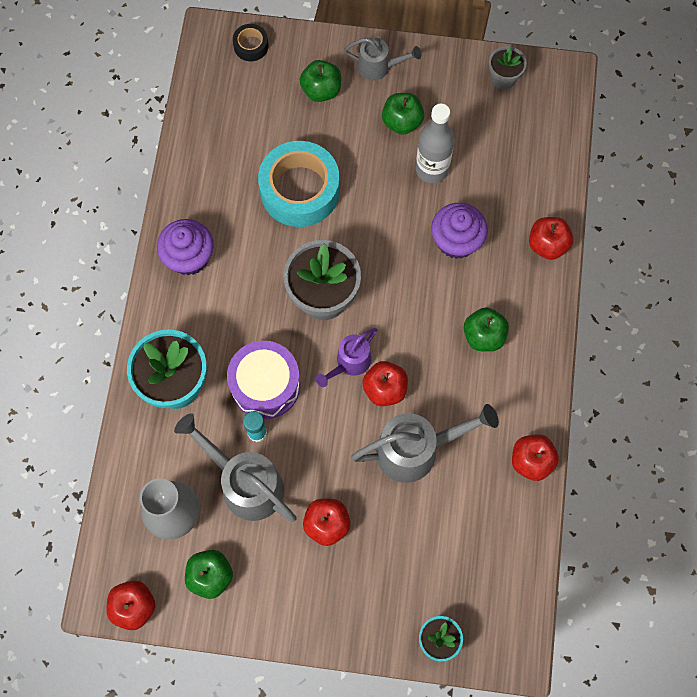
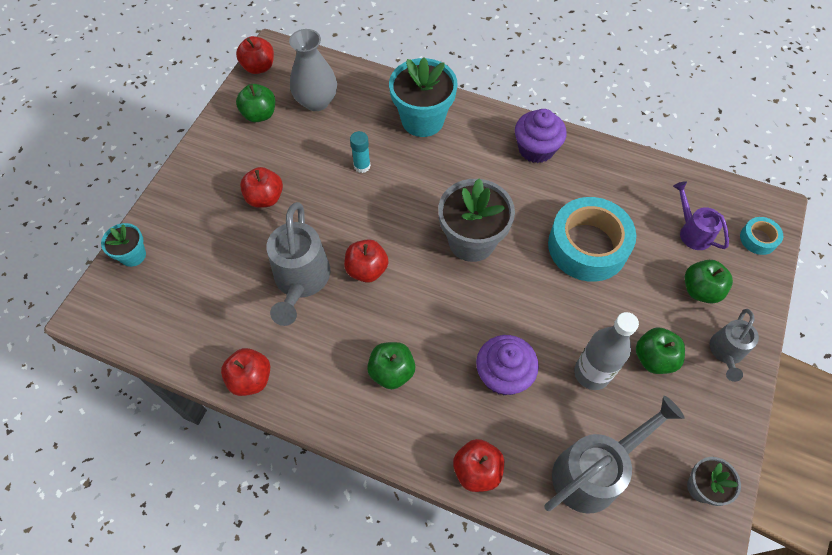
camera: 105 degrees right, 10 degrees down
(245, 483) = (322, 150): grey watering can -> grey watering can (594, 472)
(251, 46) = (758, 239): black tape -> turquoise tape
(265, 385) = (401, 180): purple drum -> none
(349, 363) = (401, 247): purple watering can -> purple watering can (692, 232)

